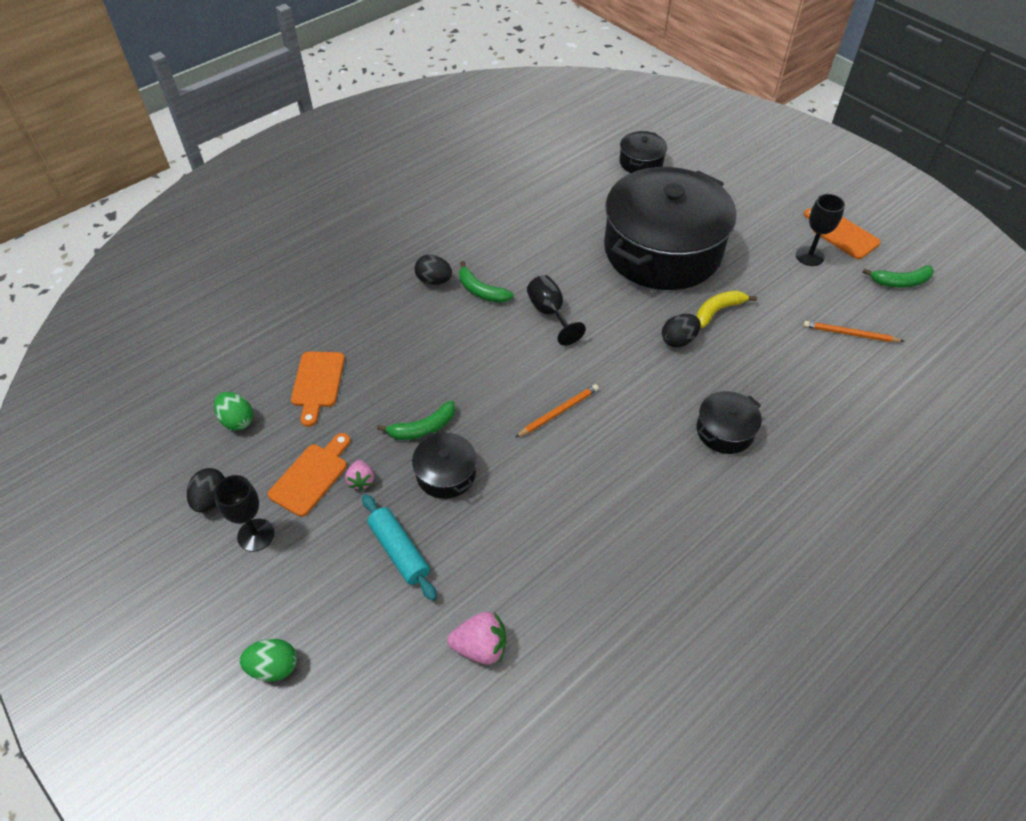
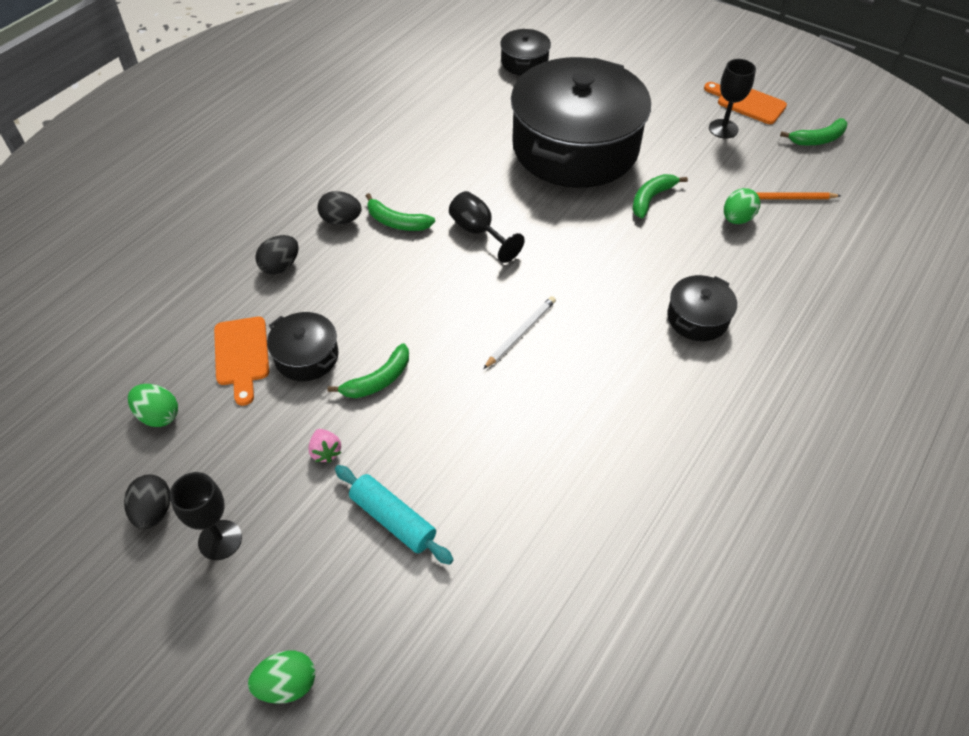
camera: 15 degrees left, 0 degrees up
(311, 476) = (266, 459): orange cutting board -> none
(446, 474) = (419, 424): black pot -> black pot (306, 356)
(480, 646) = (516, 602): pink strawberry -> none
(558, 412) = (520, 333): orange pencil -> white pencil
(678, 340) = (621, 235): black egg -> black egg (280, 266)
(718, 311) = (651, 198): yellow banana -> green banana
(794, 345) = (737, 219): none -> green egg

